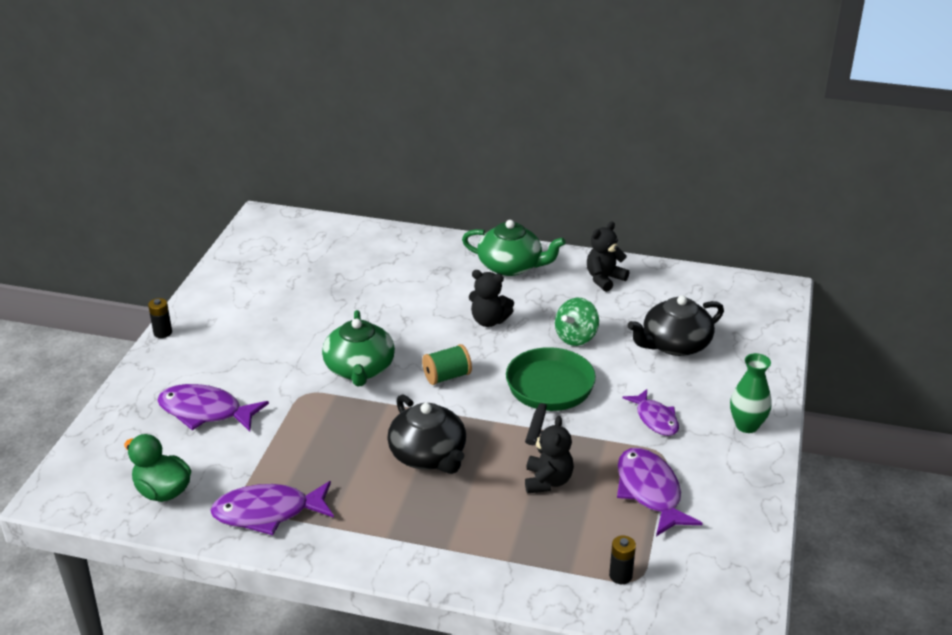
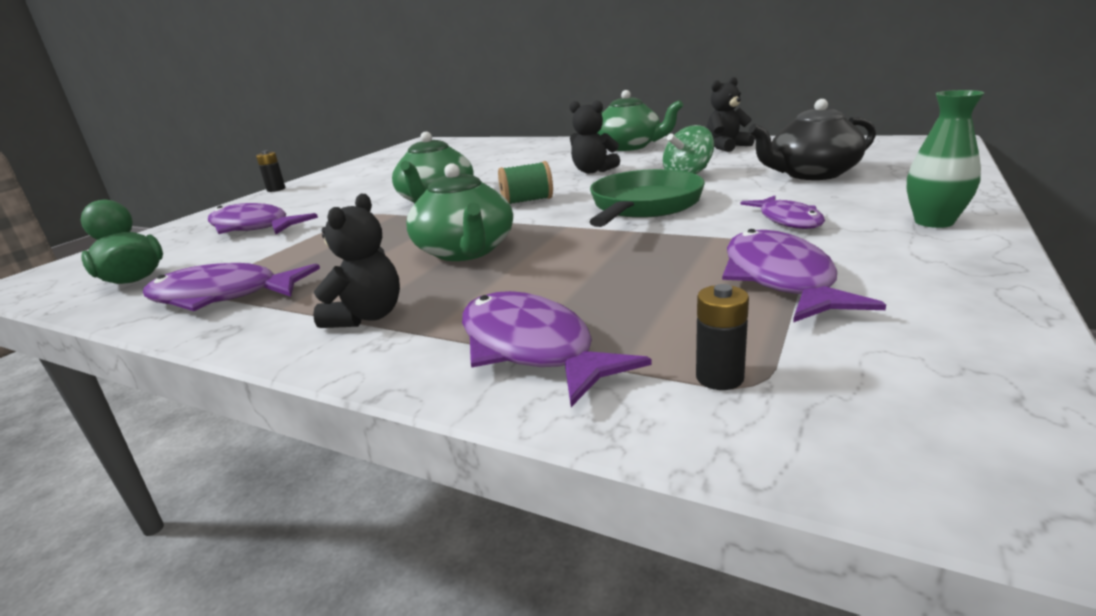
camera: 15 degrees right, 10 degrees down
(428, 455) = (465, 251): black teapot -> green teapot
(517, 558) = (531, 348): none -> purple fish
(547, 481) = (617, 270): black teddy bear -> black teddy bear (367, 316)

